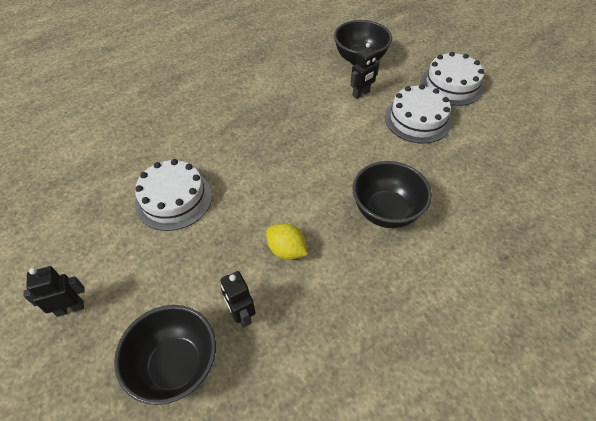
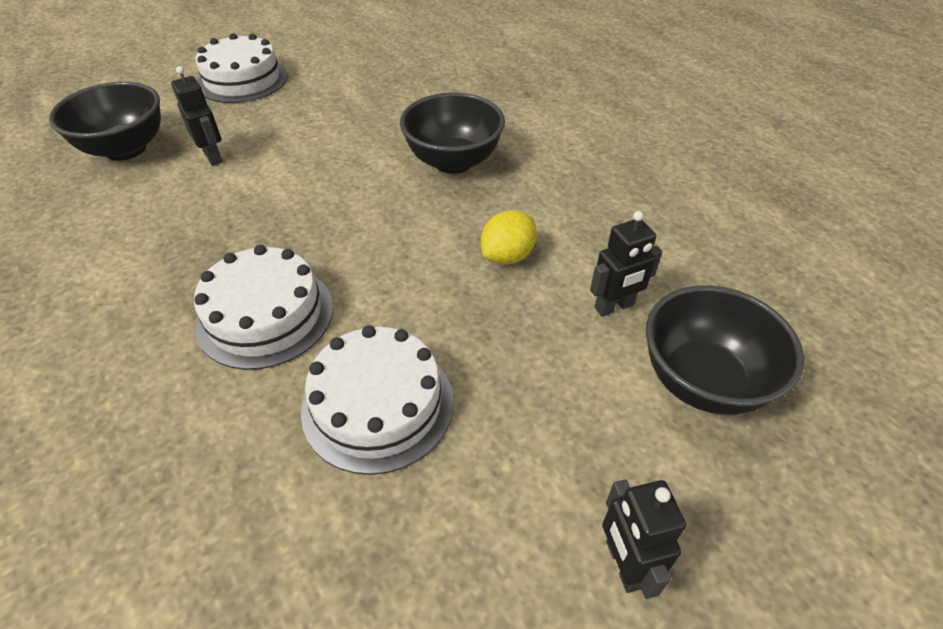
camera: 85 degrees left, 5 degrees down
(417, 119) = (297, 115): white cake -> white cake (265, 315)

